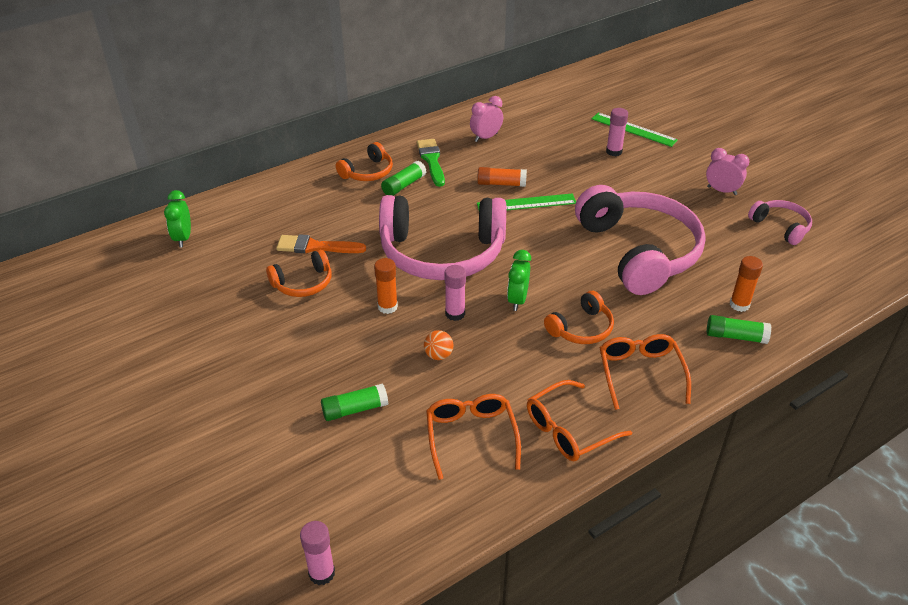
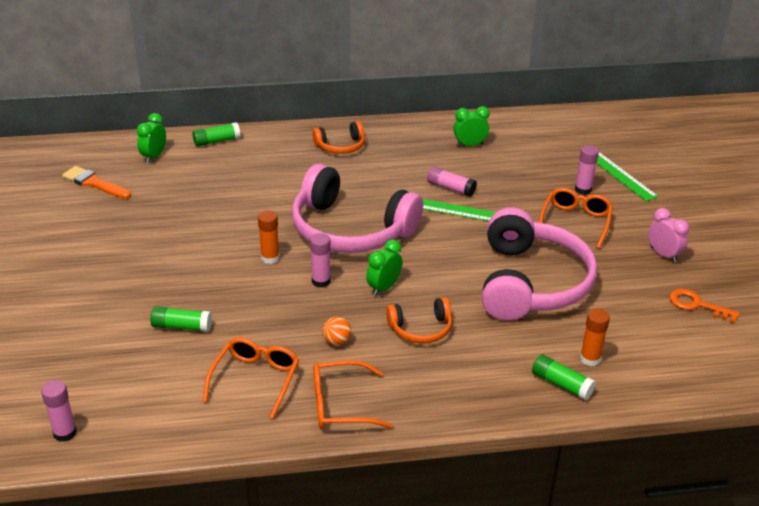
camera: 25 degrees right, 5 degrees down
(303, 283) = (218, 218): orange headphones -> none
(315, 247) = (250, 193): orange brush -> orange brush (94, 183)
(404, 185) = (363, 165): green glue stick -> green glue stick (217, 141)
(431, 160) = (404, 151): green brush -> none
(438, 355) = (280, 309): orange ball -> orange ball (337, 341)
(486, 137) = (469, 145): pink clock -> green clock
(501, 184) = (451, 188): orange glue stick -> pink glue stick
(640, 372) = (443, 382): orange glasses -> orange glasses (575, 221)
(781, 227) = (697, 305): pink headphones -> orange key

